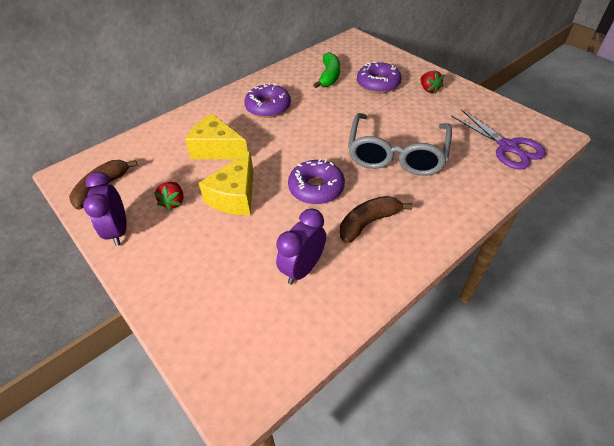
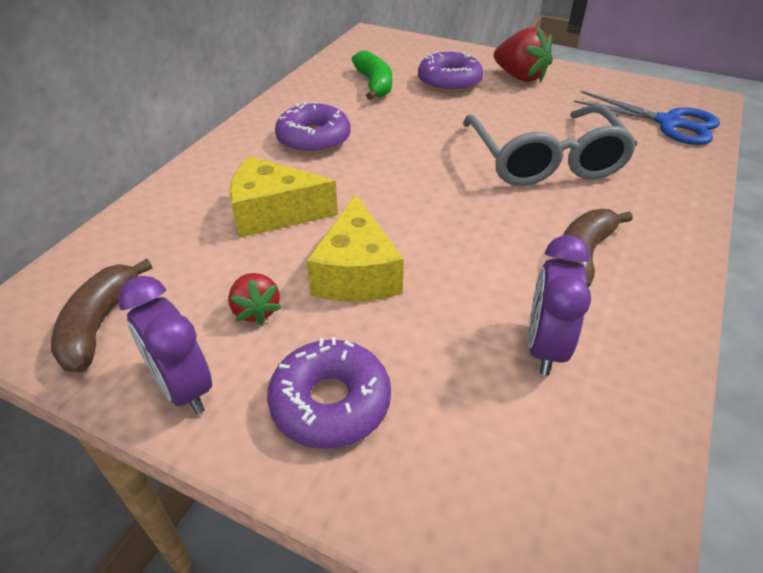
camera: 25 degrees left, 5 degrees down
(316, 188) = (472, 229): purple donut -> purple donut (330, 403)
(429, 89) = (520, 77): red strawberry -> red strawberry, size x1.65
(507, 147) = (668, 123): purple scissors -> blue scissors

